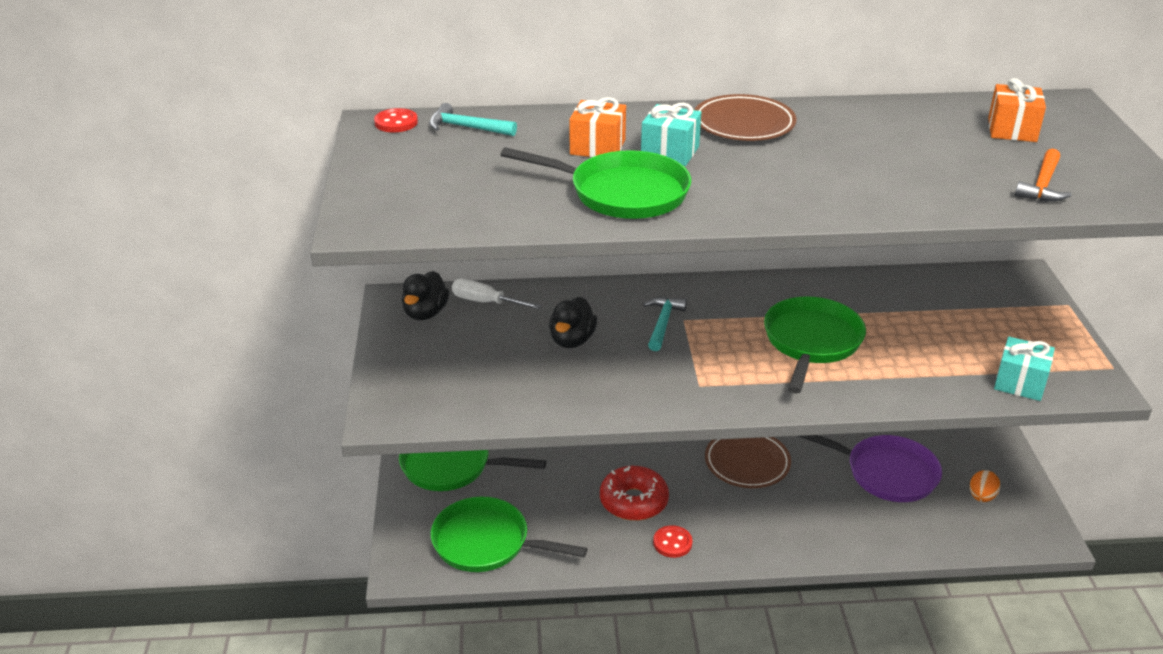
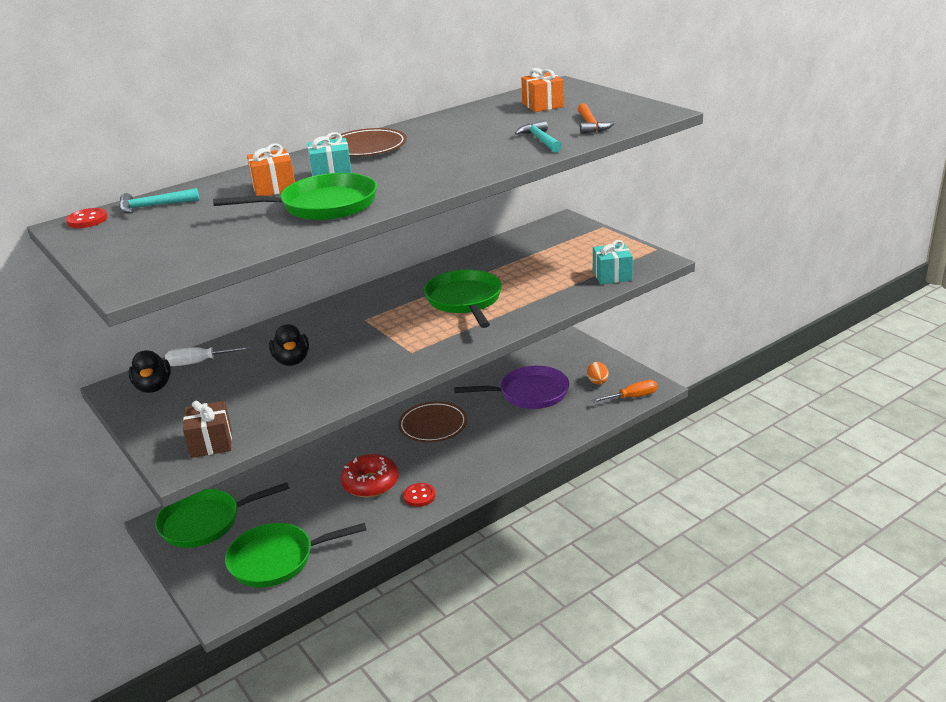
camera: 30 degrees left, 5 degrees down
(427, 405) = (211, 442): none -> brown gift
(663, 323) = (351, 326): turquoise hammer -> turquoise hammer (540, 140)
(1011, 538) = (632, 397): none -> orange screwdriver

